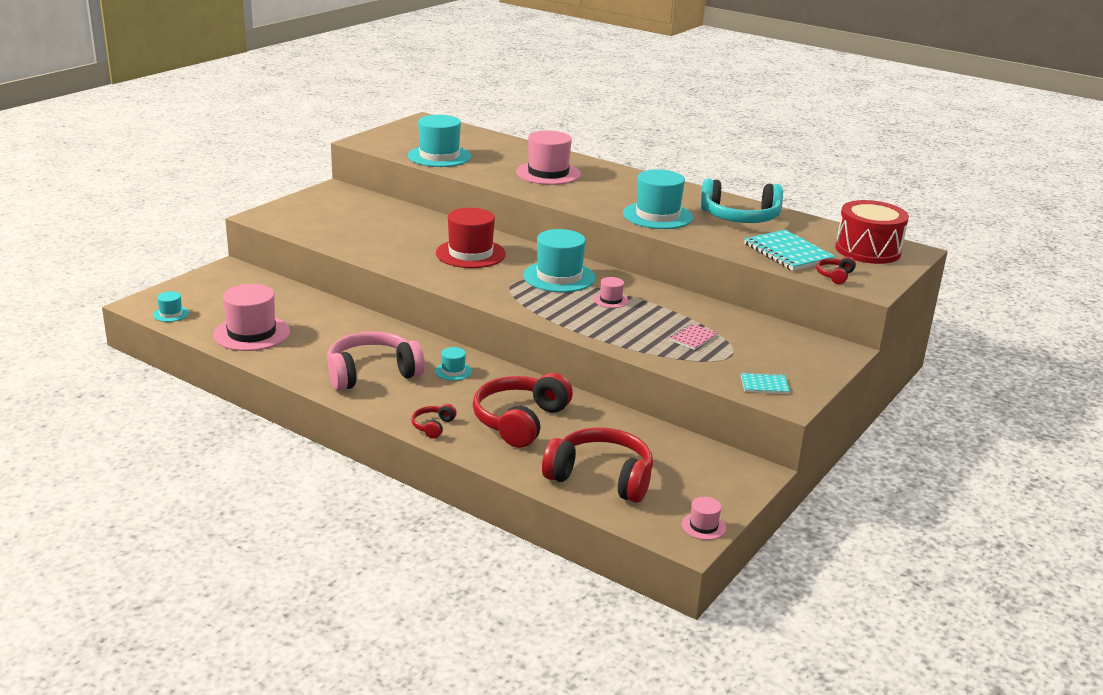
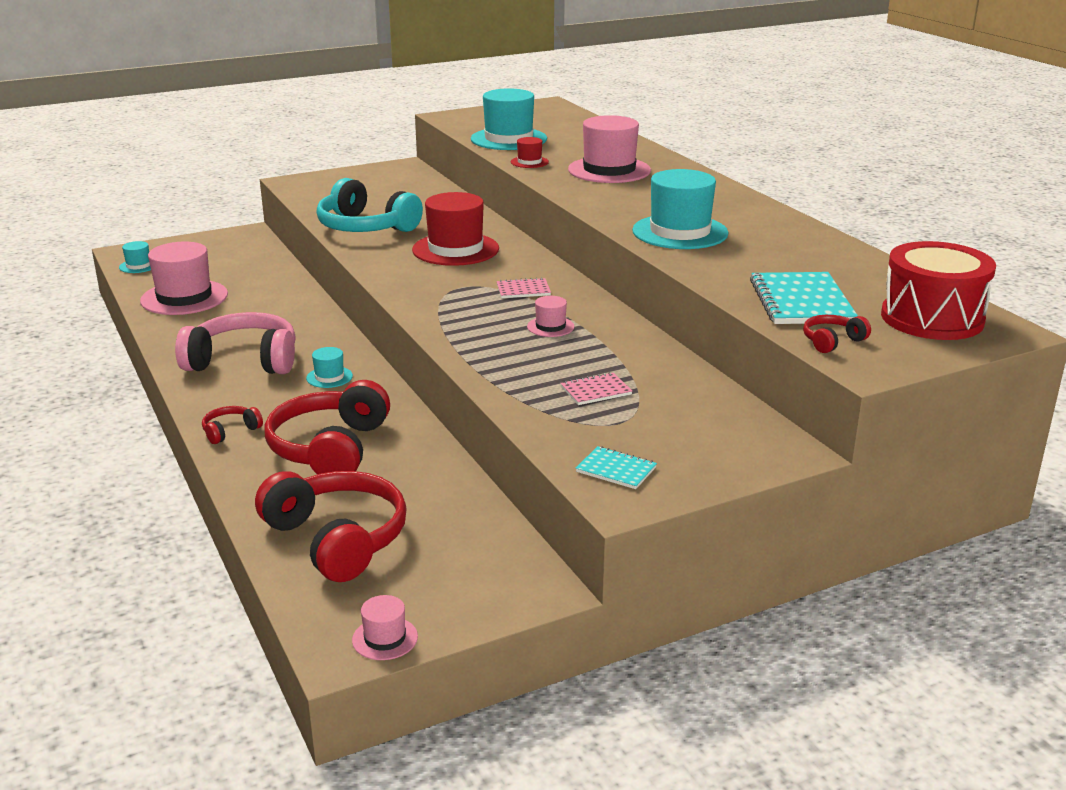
camera: 30 degrees right, 0 degrees up
(482, 174) = (529, 162): none -> red hat
(520, 421) = (330, 448): red headphones -> red headphones turned 45 degrees counterclockwise
(559, 277) = (523, 290): turquoise hat -> pink notebook
(740, 218) = (791, 250): turquoise headphones -> turquoise headphones (365, 227)

